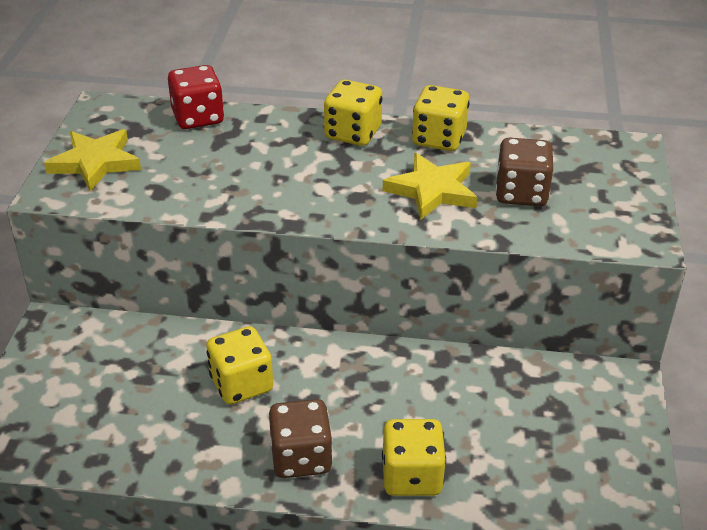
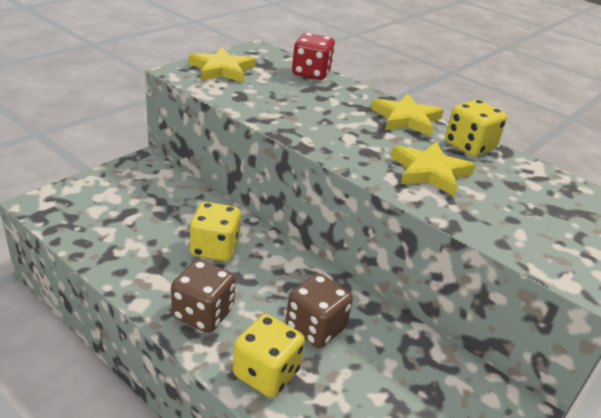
camera: 30 degrees right, 5 degrees down
(353, 133) = (406, 119): yellow dice -> yellow star
(521, 193) = (503, 204): brown dice -> brown dice (315, 328)

